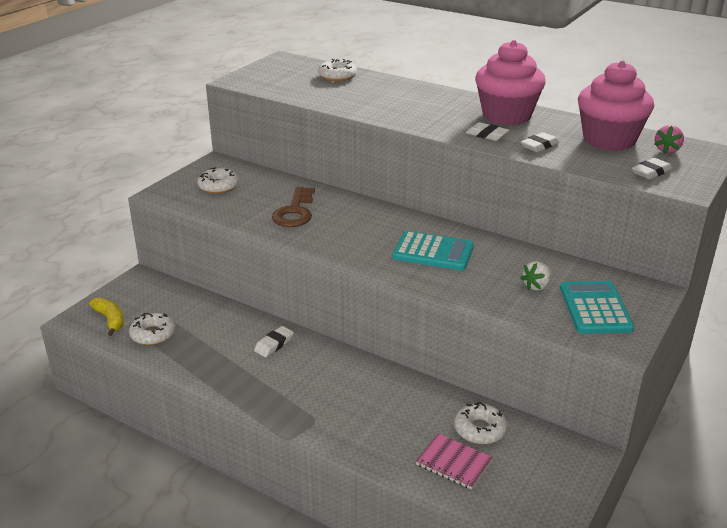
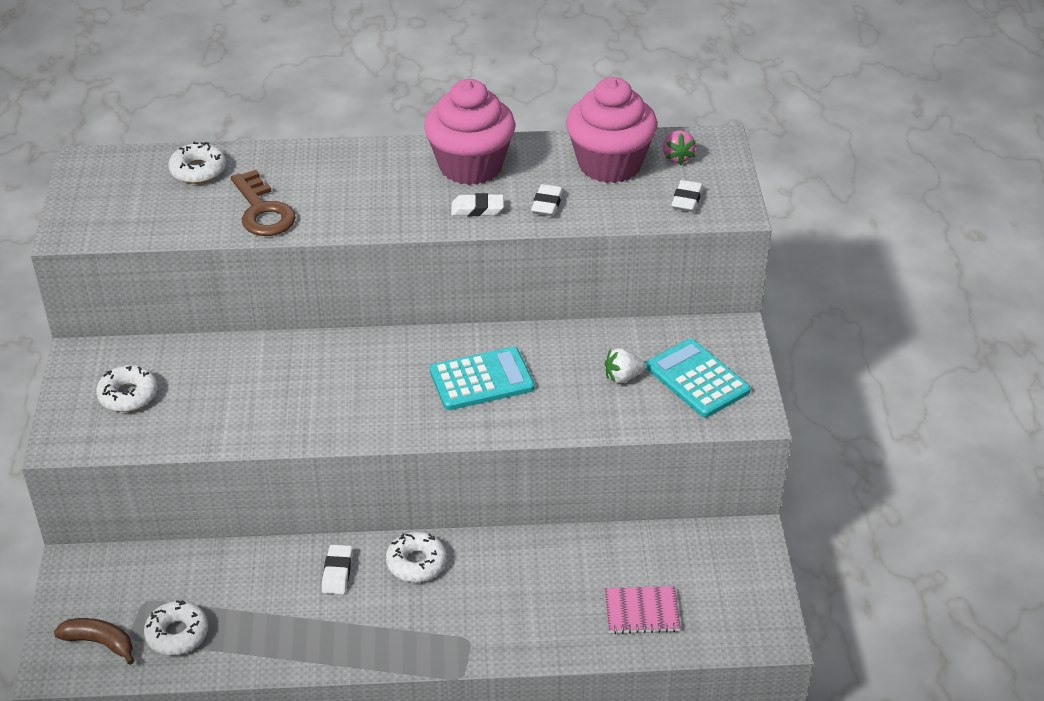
camera: 35 degrees left, 10 degrees up
(110, 320) = (100, 643): yellow banana -> brown banana
(295, 212) = (269, 392): brown key -> brown key (263, 211)
(479, 429) = (637, 562): white donut -> white donut (416, 563)
(537, 286) = (623, 377): white strawberry -> white strawberry turned 60 degrees clockwise

